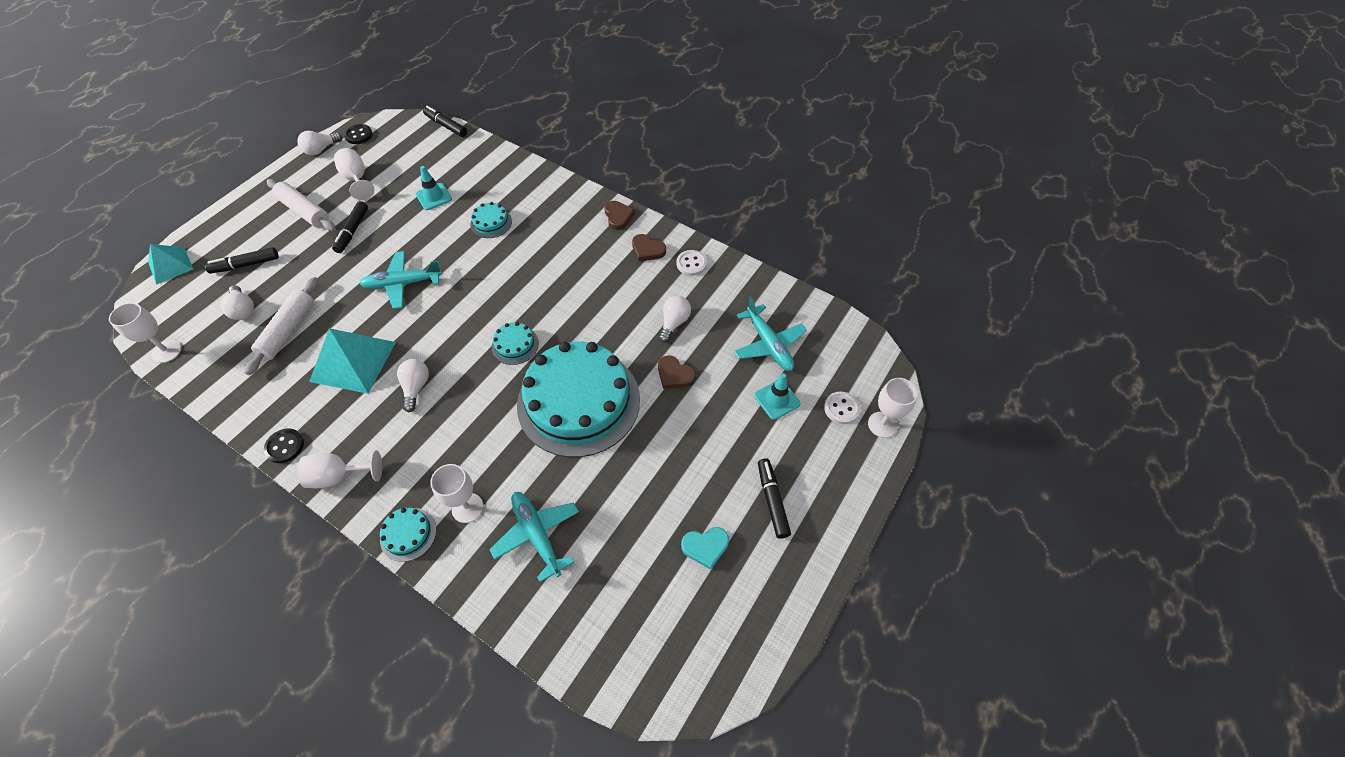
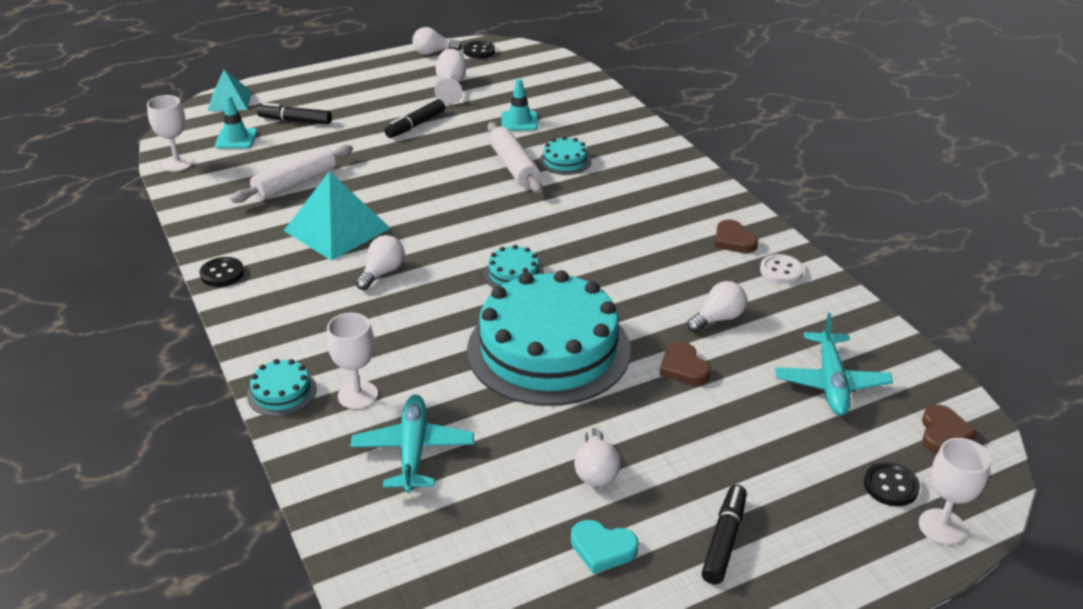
camera: 30 degrees right, 20 degrees down
(243, 309) = (267, 154): white light bulb -> white light bulb (596, 470)
(304, 211) = (381, 96): white rolling pin -> white rolling pin (513, 166)
(338, 476) = (252, 317): white goblet -> none
(403, 284) = (433, 183): turquoise plane -> none
(446, 126) = (576, 67): black marker -> none
(618, 216) = (718, 199): brown heart -> brown heart (943, 433)
(777, 399) = (803, 442): turquoise traffic cone -> turquoise traffic cone (236, 139)
(841, 408) = (891, 486): white button -> black button

